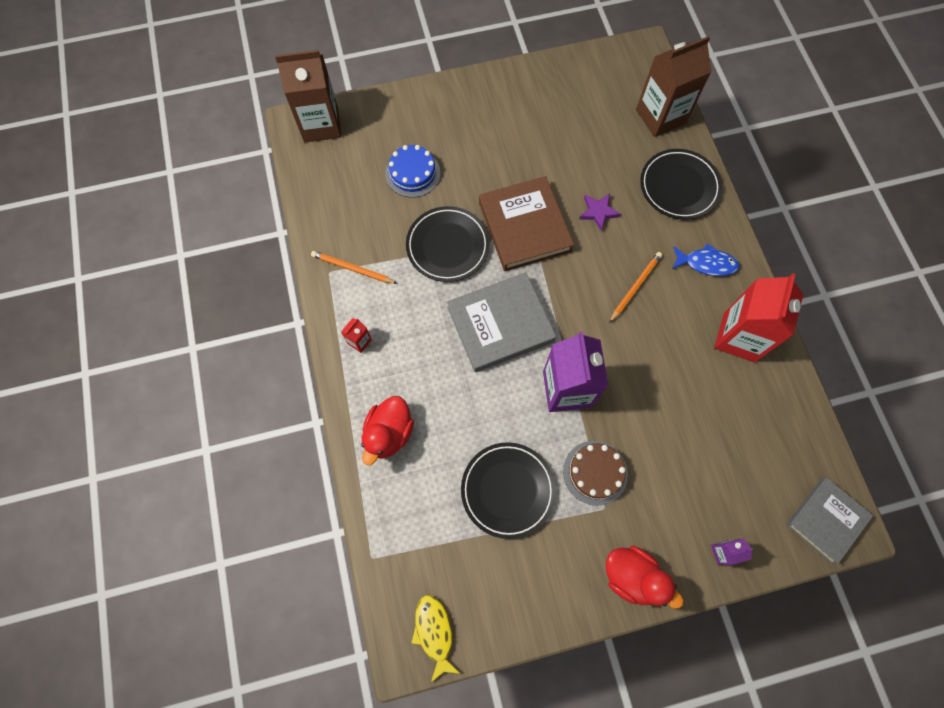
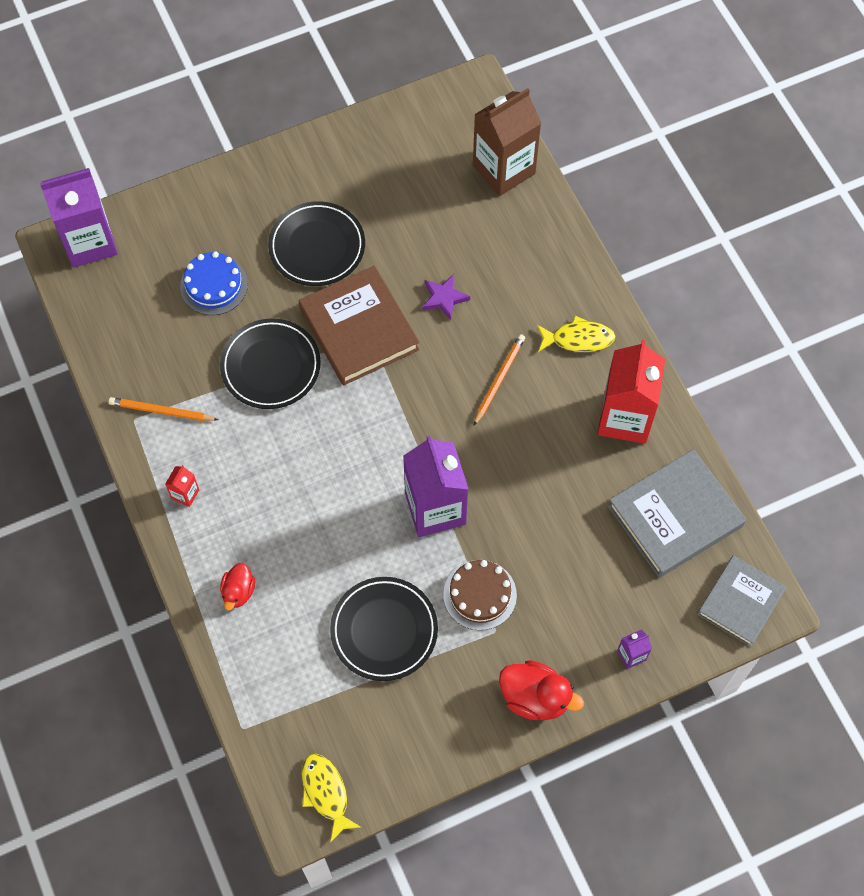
camera: 10 degrees left, 5 degrees down
(321, 125) = (90, 242): brown carton -> purple carton
(389, 433) = (238, 591): red duck -> red duck, size x0.62
(500, 324) = (347, 448): grey book -> grey book (675, 516)
(679, 186) = (536, 252): black plate -> black plate (317, 247)
(706, 263) = (578, 339): blue fish -> yellow fish

